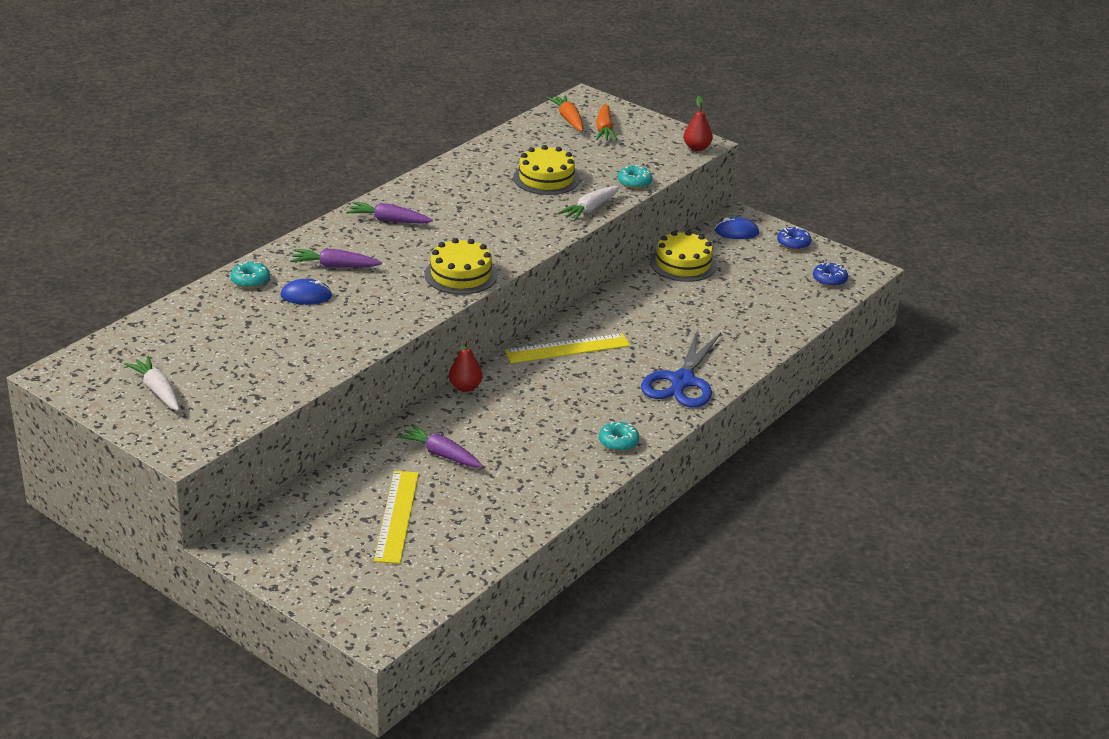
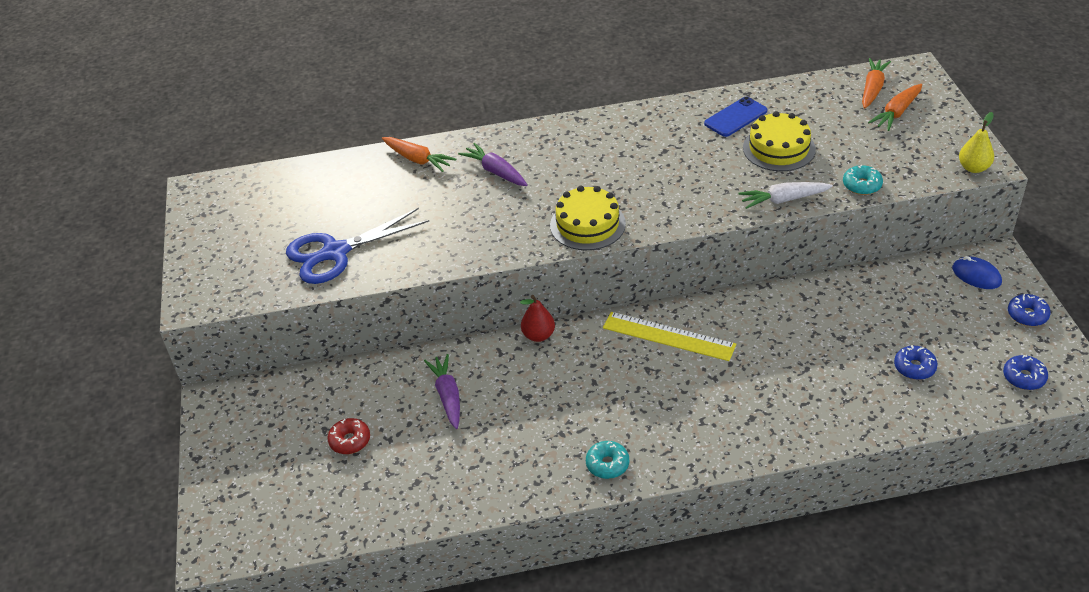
camera: 45 degrees right, 10 degrees up
(157, 391) = (241, 237): white carrot -> none
(250, 281) = (418, 159): turquoise donut -> orange carrot
(306, 296) = (442, 193): blue mouse -> none
(388, 220) = (589, 142): purple carrot -> none
(397, 516) = (350, 441): yellow ruler -> red donut
(487, 168) = (736, 117): none -> blue phone
(682, 381) = (738, 426): blue scissors -> blue scissors (335, 252)
(683, 264) = (880, 290): yellow cake -> none
(697, 148) = (973, 168): red pear -> yellow pear
(757, 301) = (914, 367): none -> blue donut

